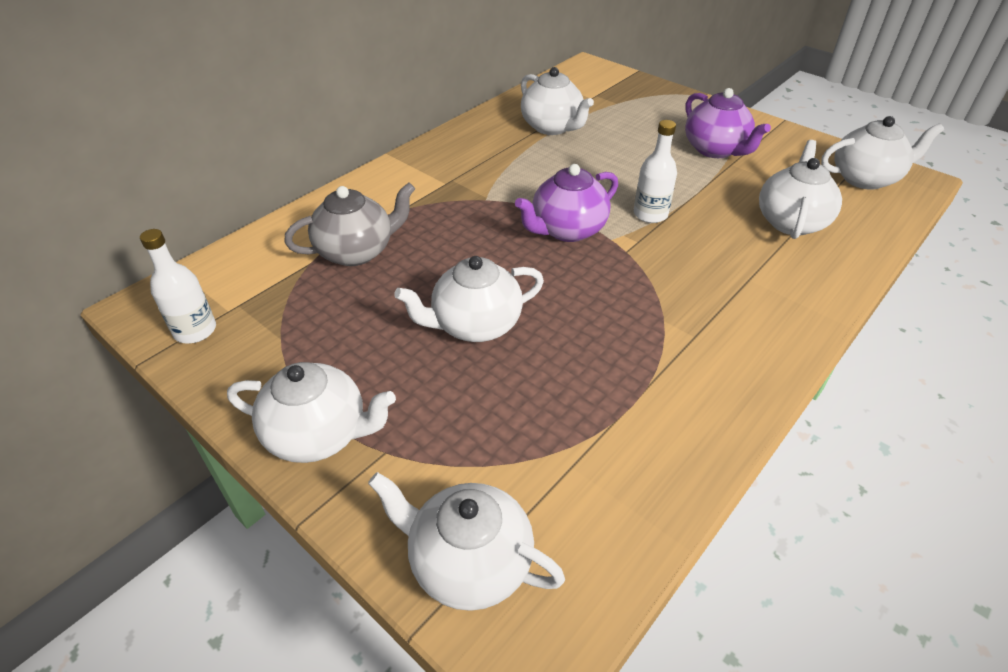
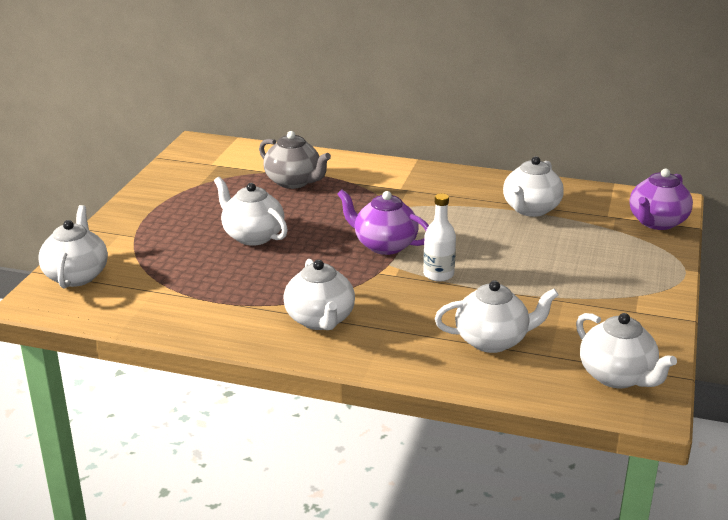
camera: 65 degrees right, 15 degrees down
(195, 330) = (189, 161): white bottle -> none
(319, 434) = (136, 216): white teapot -> white teapot (320, 320)
(715, 150) = (581, 289): purple teapot -> purple teapot (657, 222)

